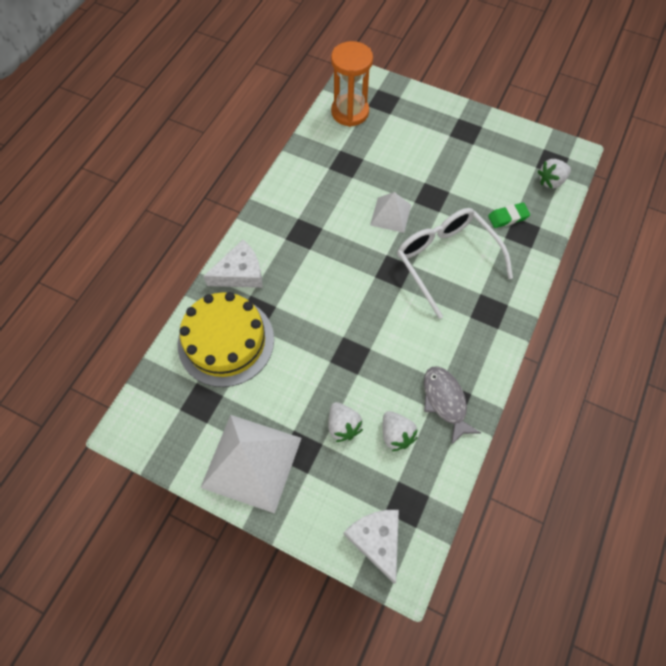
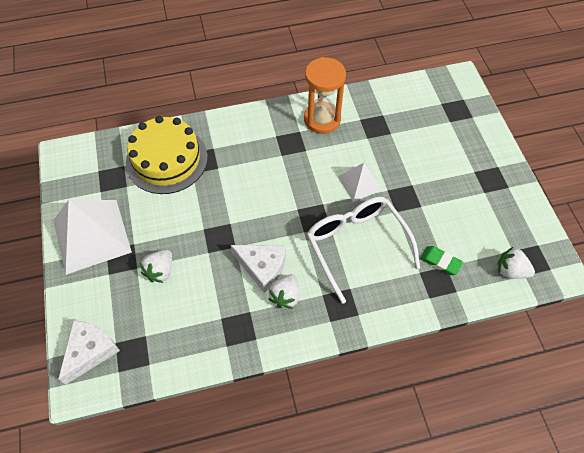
camera: 50 degrees right, 5 degrees down
(240, 273) = (224, 131): white cheese -> white cheese (262, 267)
(350, 112) = (422, 97): orange hourglass -> orange hourglass (322, 119)
(396, 434) = (180, 309): white strawberry -> white strawberry (285, 296)
(445, 260) = (356, 245): white glasses -> white glasses turned 45 degrees counterclockwise
(445, 401) = (234, 324): grey fish -> none

